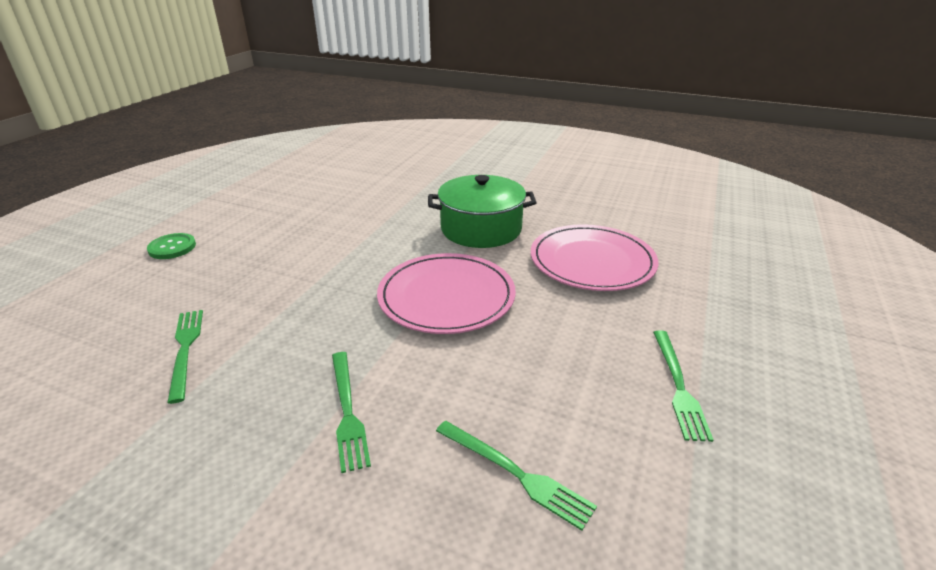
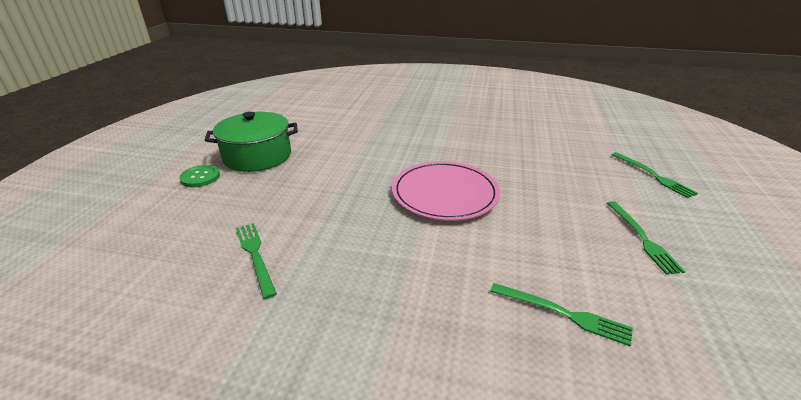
camera: 10 degrees left, 0 degrees up
(347, 411) = (414, 286): green fork -> green fork (653, 175)
(481, 229) = (444, 142): green pot -> green pot (257, 156)
(592, 261) = (537, 158): pink plate -> none

